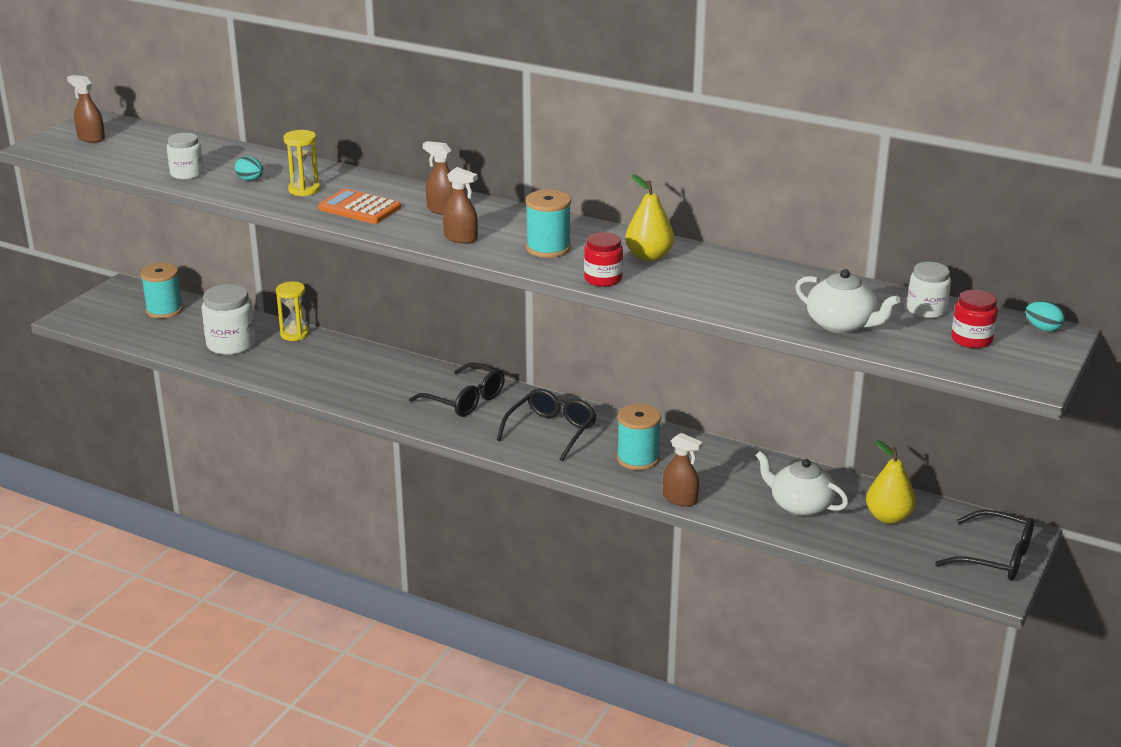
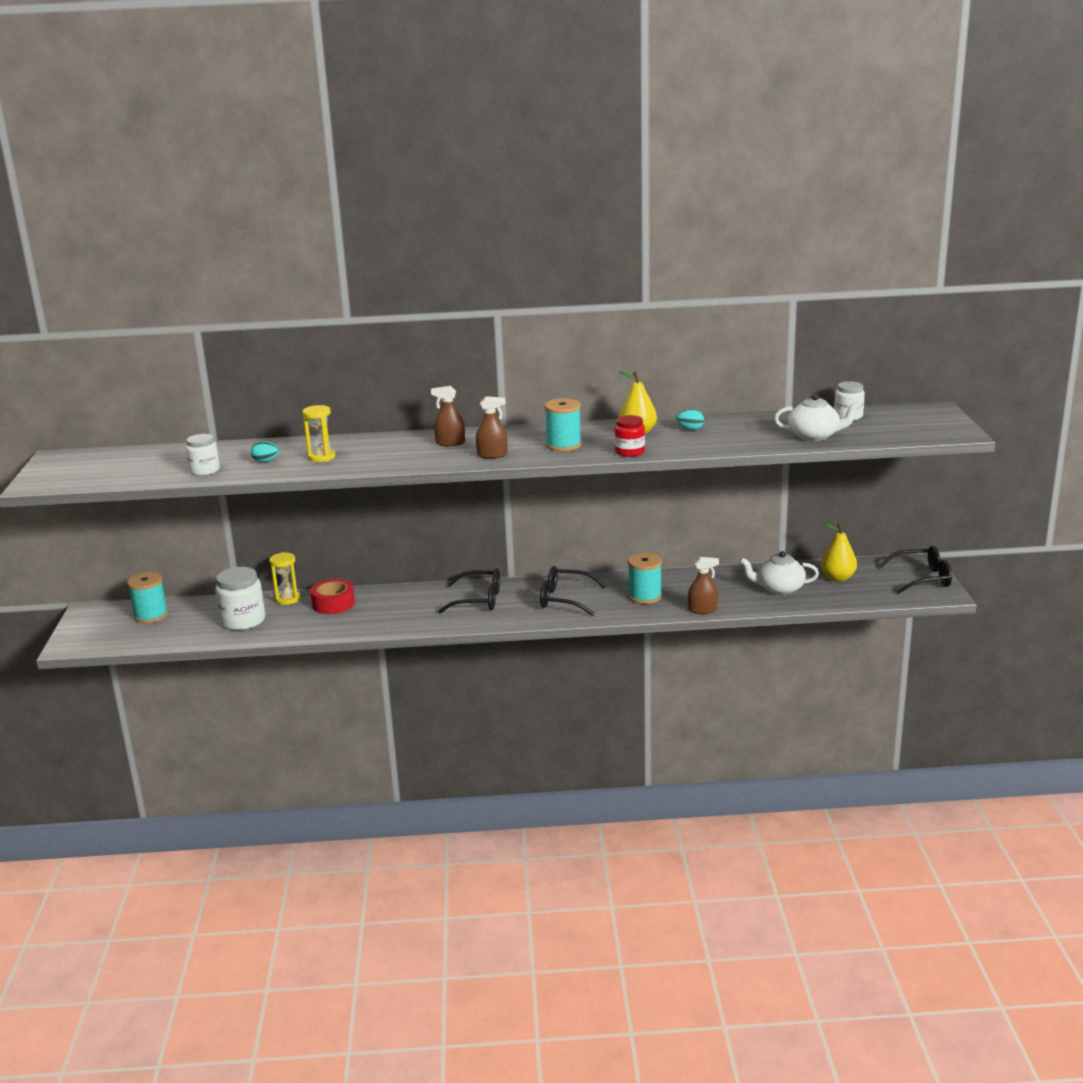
camera: 30 degrees left, 5 degrees down
(91, 138) = (74, 469): brown spray bottle -> none
(328, 354) = (333, 604): none -> red tape
(359, 208) = (385, 457): orange calculator -> none
(551, 431) = (565, 599): black glasses -> black glasses turned 75 degrees counterclockwise
(971, 339) = (896, 423): red jar -> none
(1043, 328) = (924, 408): turquoise egg -> turquoise egg (690, 429)

